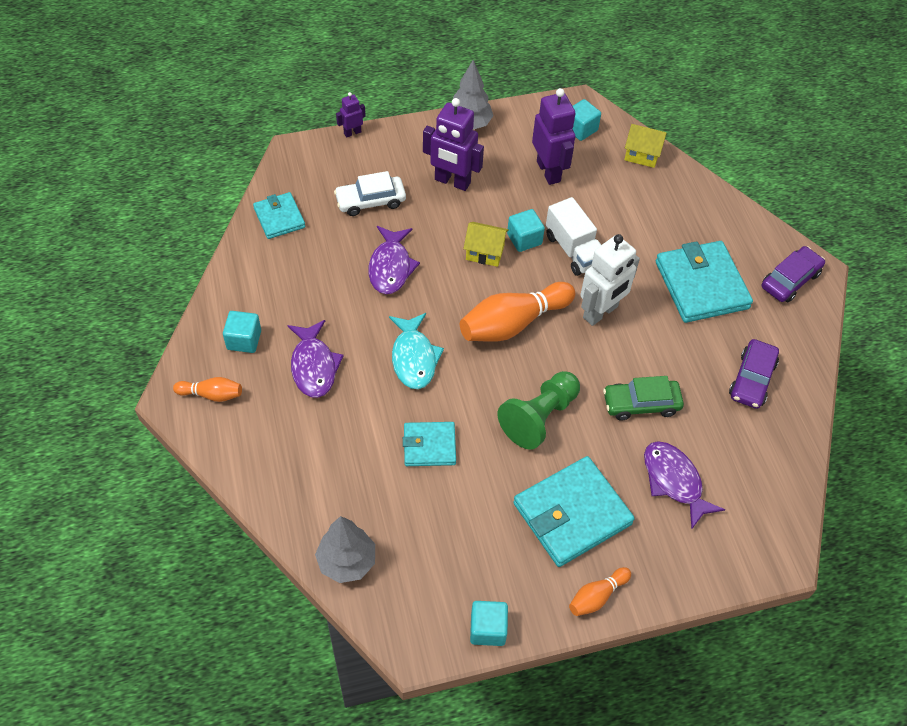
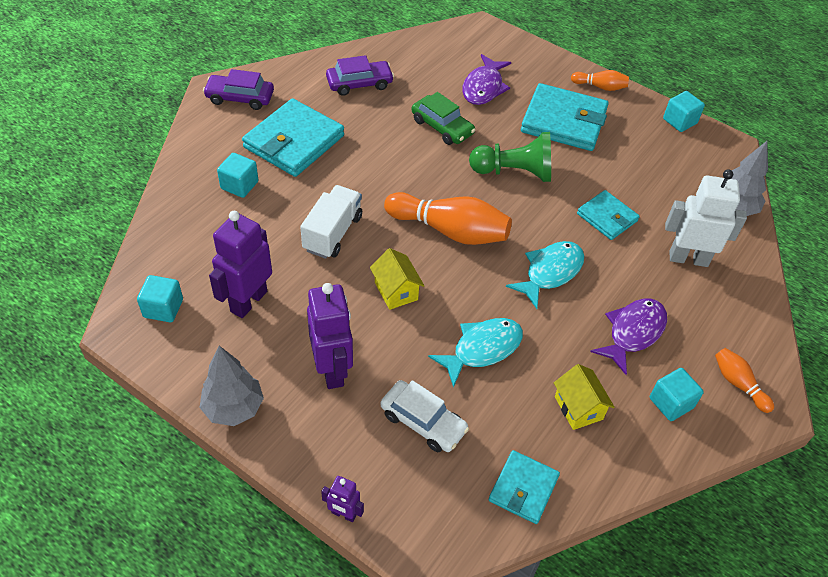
camera: 130 degrees left, 5 degrees down
(390, 267) = (482, 349): purple fish -> turquoise fish
(524, 239) = (353, 272): turquoise cube -> turquoise cube (239, 185)
(600, 312) = (382, 185): white robot -> white robot (688, 258)
(642, 155) = (164, 244): yellow house -> yellow house (578, 408)

